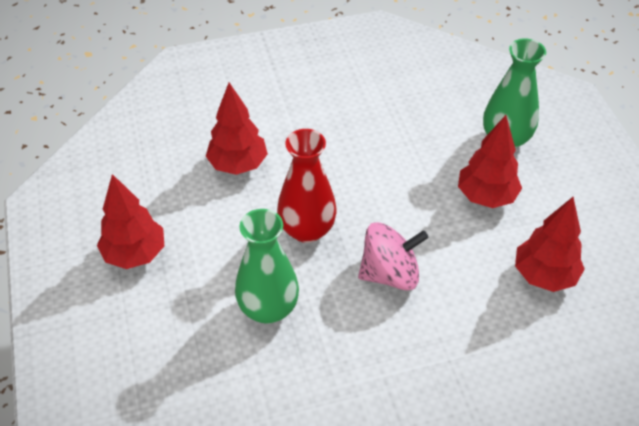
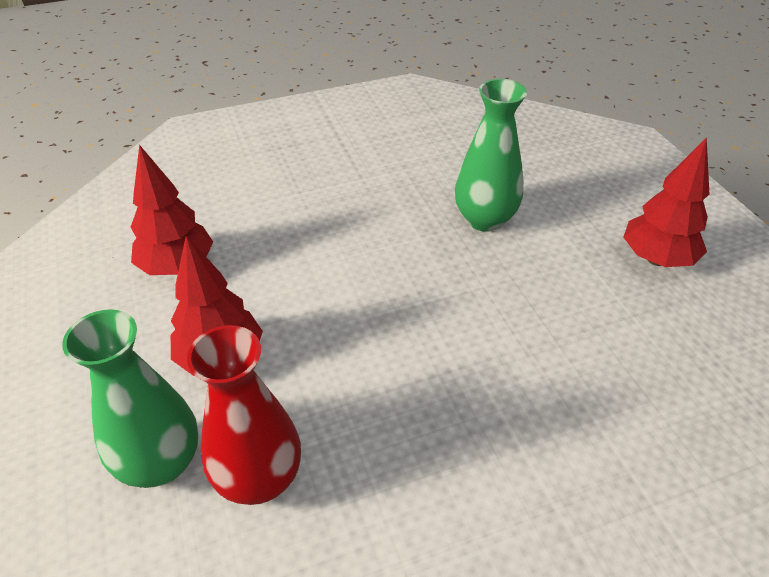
camera: 175 degrees right, 5 degrees down
(238, 165) = (589, 382): red tree -> none
(307, 230) = (463, 298): red vase -> red vase (259, 478)
(390, 274) = (357, 258): pink spinning top -> none

